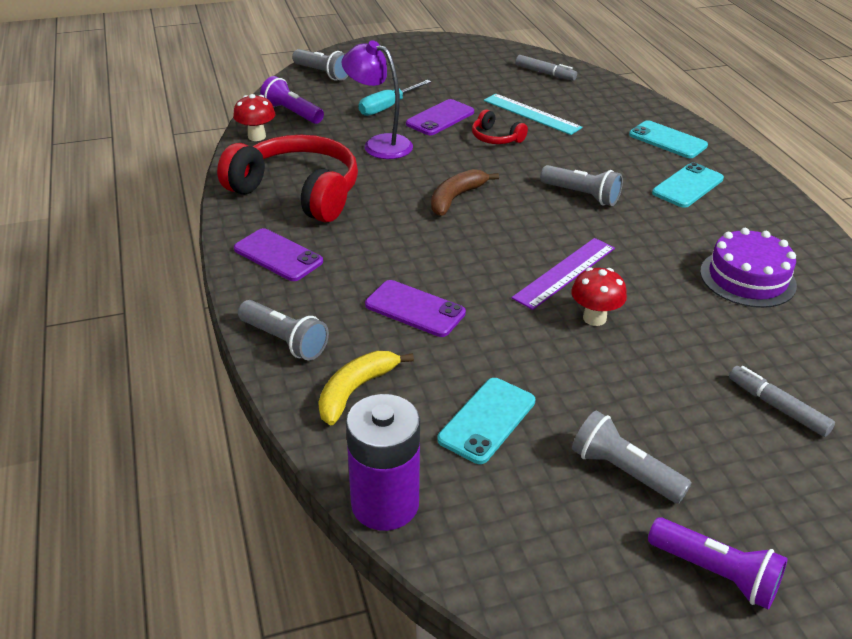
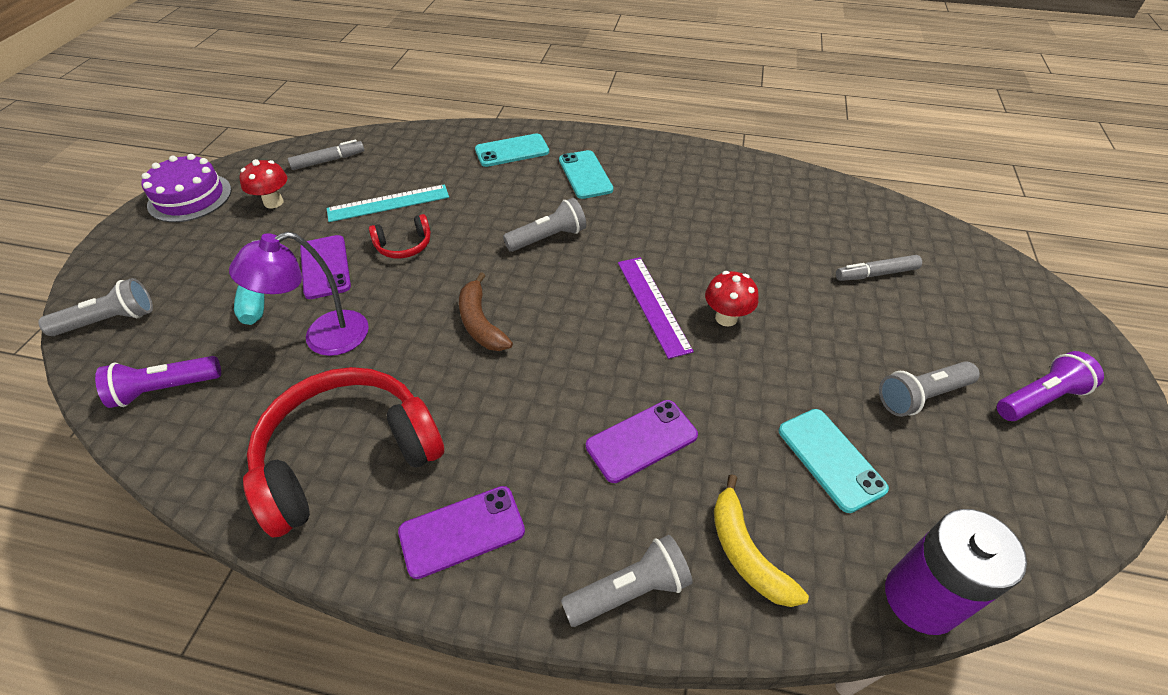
camera: 60 degrees left, 10 degrees up
(257, 136) = (178, 449): red mushroom -> red mushroom (273, 202)
(747, 278) = (724, 209): purple cake -> purple cake (190, 197)

